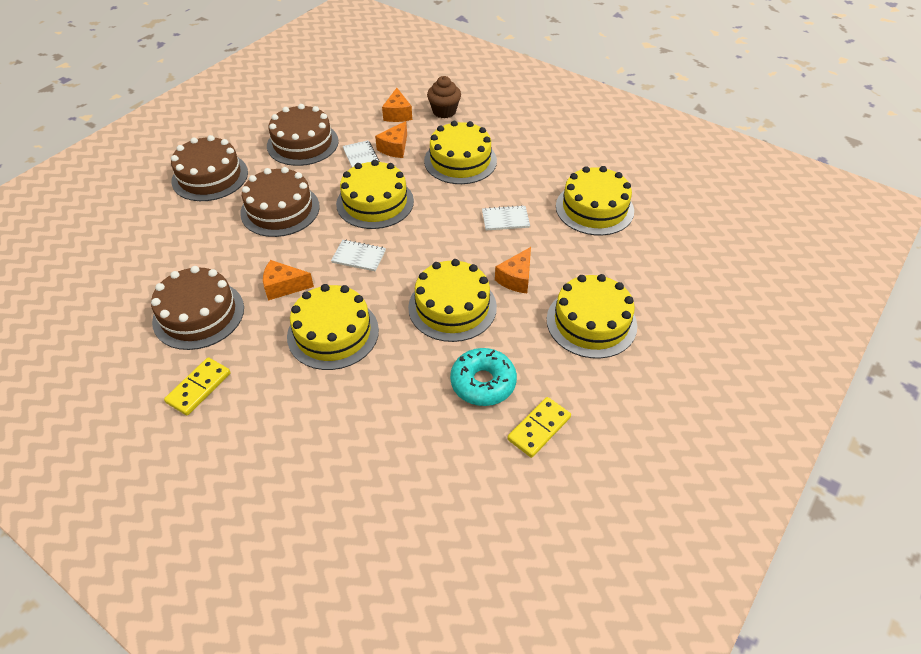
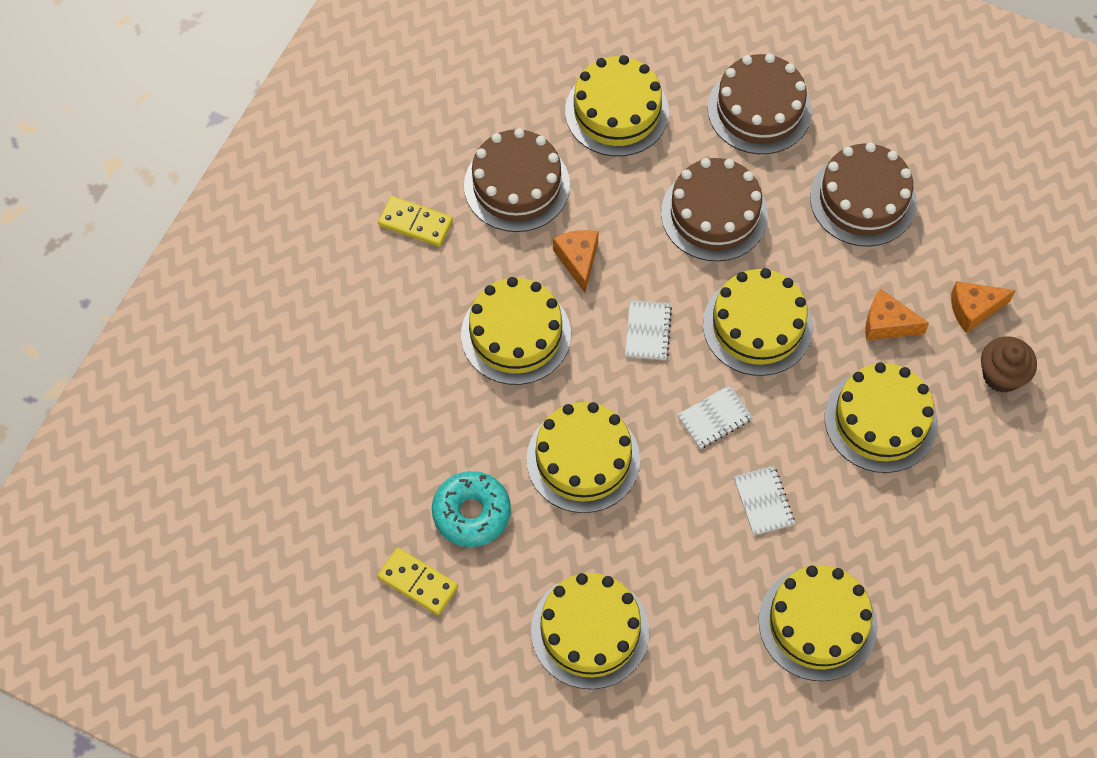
camera: 80 degrees right, 15 degrees up
(167, 247) = (616, 111): none -> yellow cake
(361, 157) = (852, 284): white notebook -> white notebook (714, 418)
(516, 278) = (649, 530): orange cheese -> none

